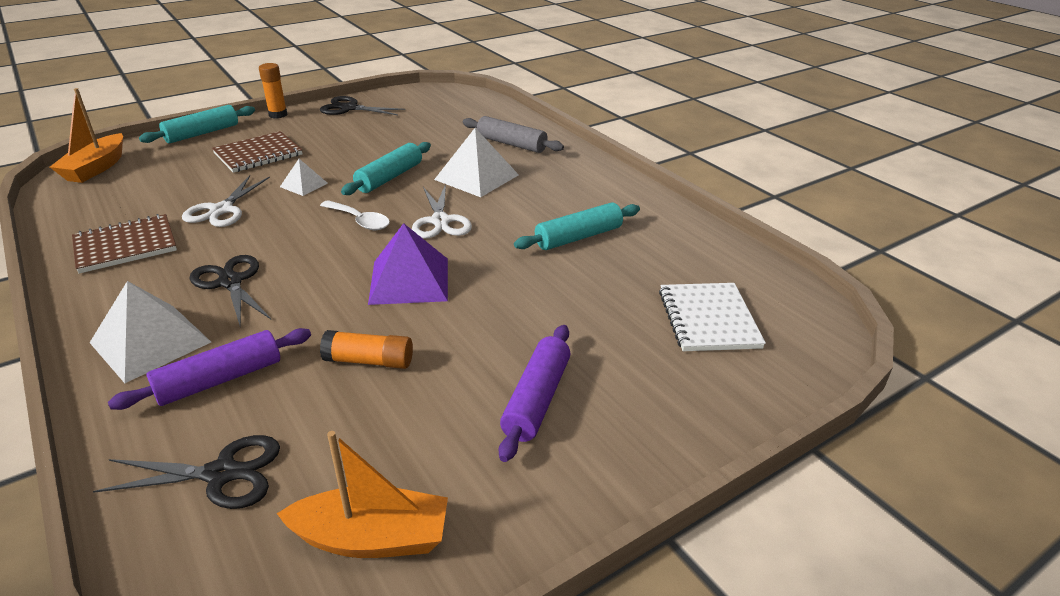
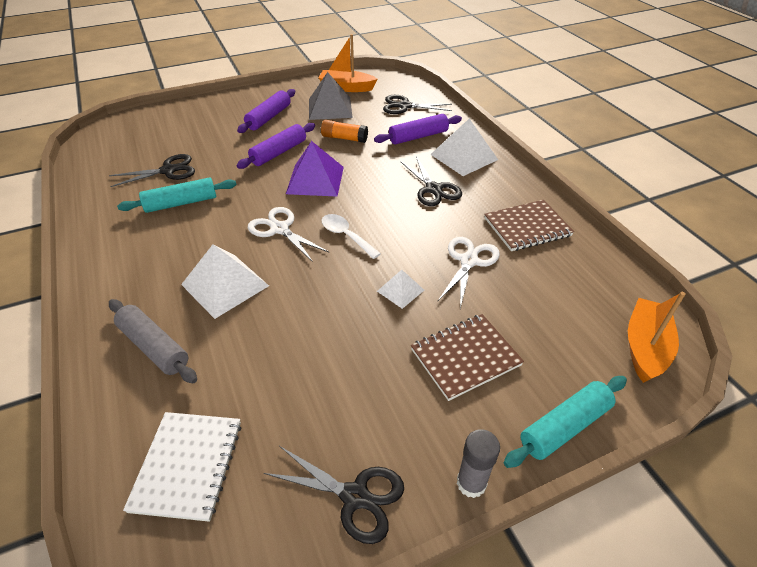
camera: 170 degrees left, 10 degrees up
(278, 115) = (471, 483): orange glue stick -> grey glue stick
(389, 177) = (313, 293): turquoise rolling pin -> none
(408, 445) = (330, 108): none -> grey pyramid
(440, 221) = (279, 229): white scissors -> white scissors turned 45 degrees counterclockwise
(482, 320) = (279, 152): none -> purple rolling pin
(635, 275) = (168, 170): none -> black scissors
(708, 319) = (153, 142): white notebook -> white notebook (188, 466)

